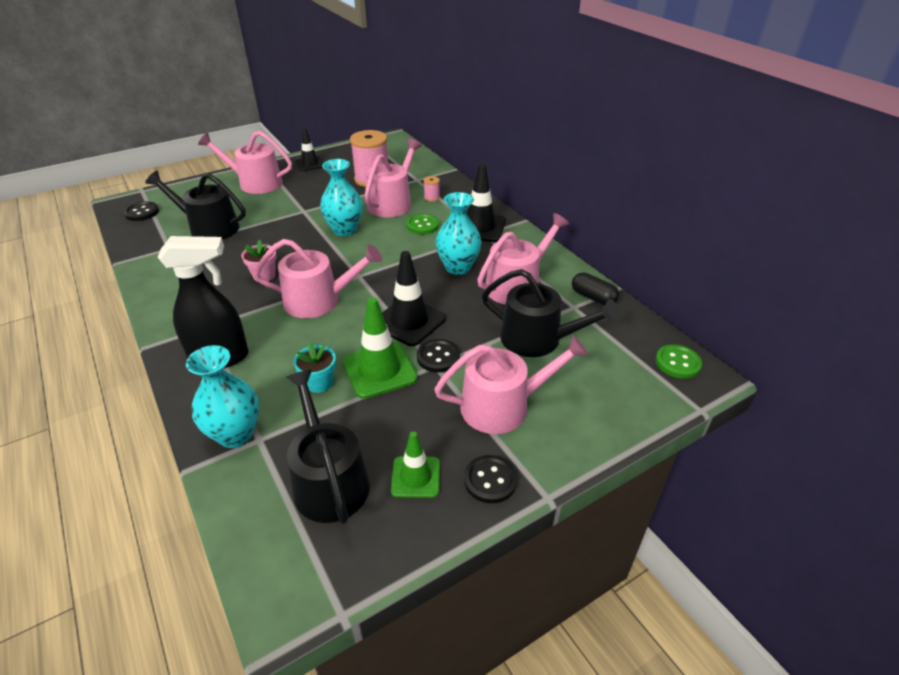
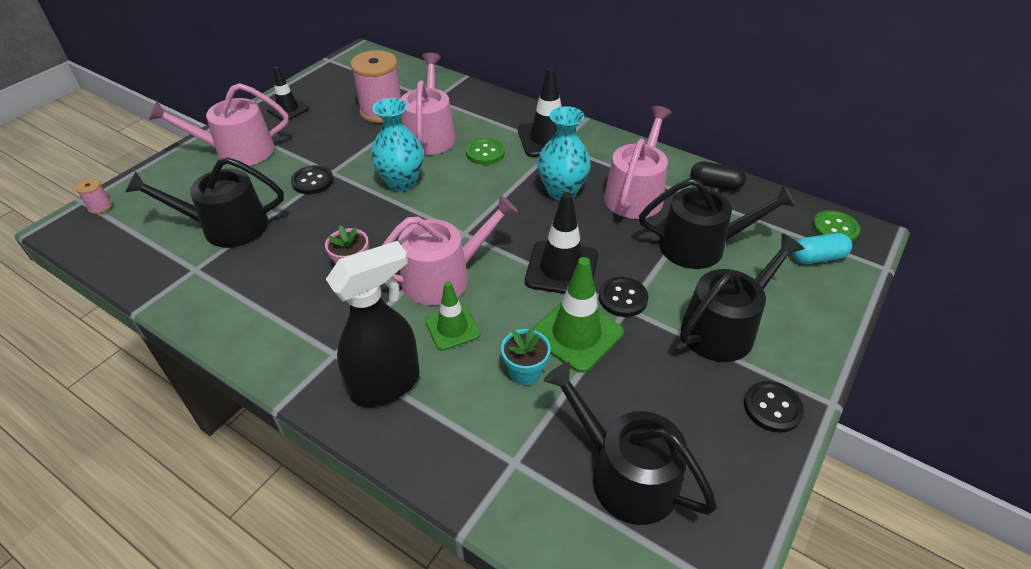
camera: 25 degrees left, 5 degrees up
(142, 212) = (111, 232): black button -> black button (312, 181)
(235, 434) = (483, 467): turquoise vase -> none
(415, 477) = (704, 434): green traffic cone -> green traffic cone (452, 328)
(431, 198) = (468, 117): pink spool -> pink spool (100, 207)
(503, 406) = (724, 327): pink watering can -> black watering can
(638, 380) = (817, 258): none -> turquoise capsule

